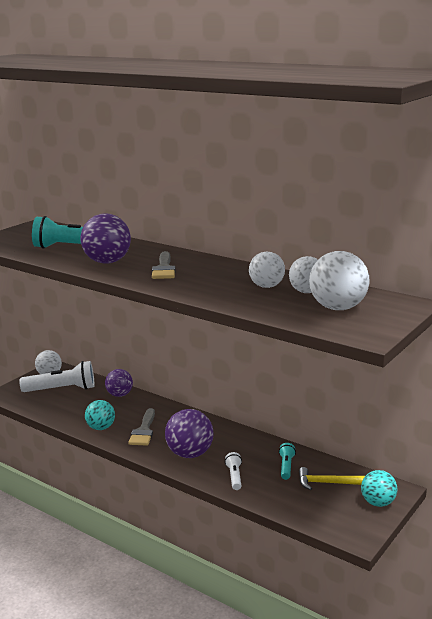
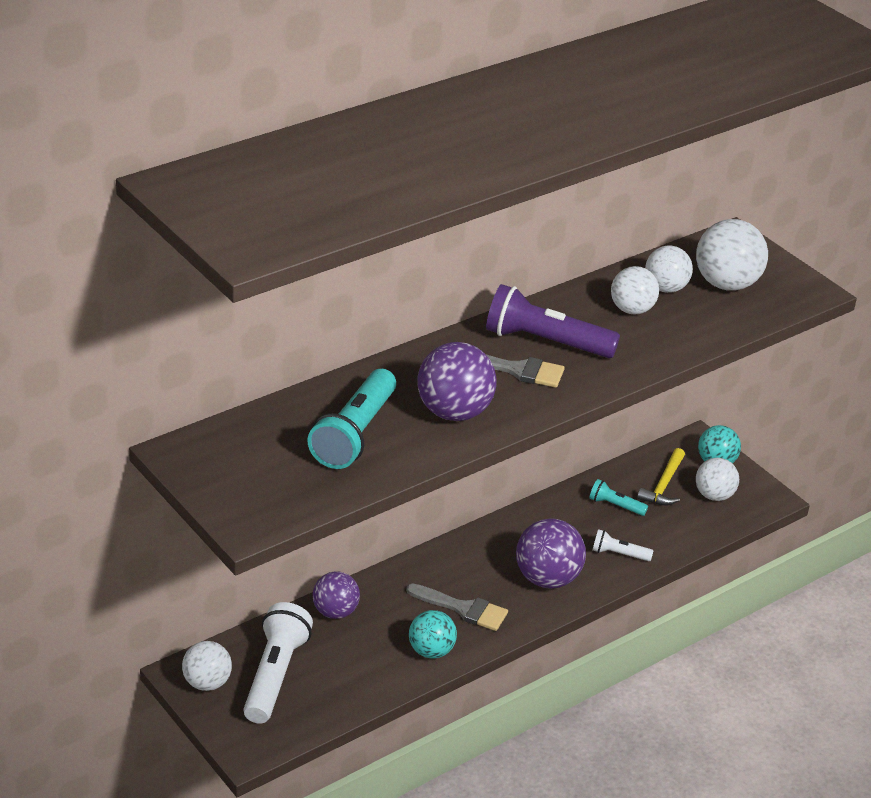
camera: 75 degrees left, 15 degrees up
(202, 271) = (545, 342): none -> purple flashlight
(336, 508) = (714, 495): none -> white ball

